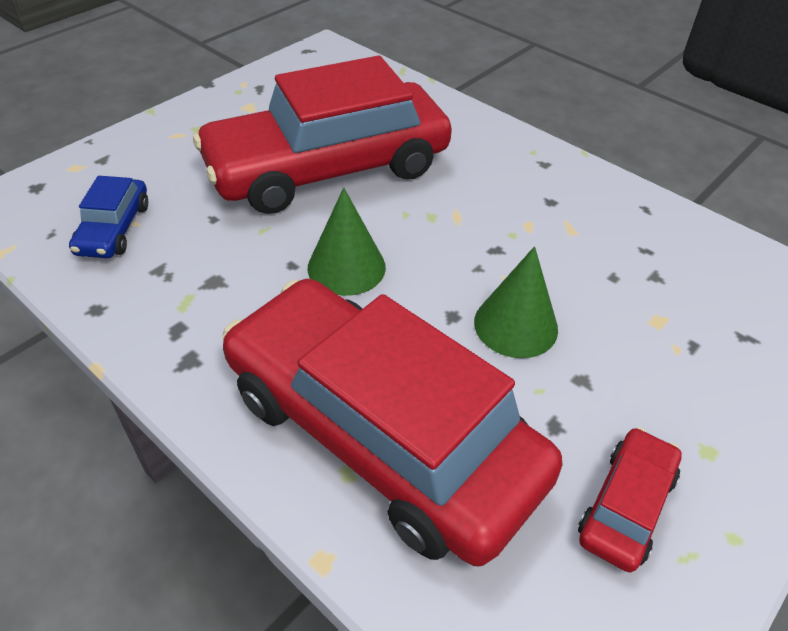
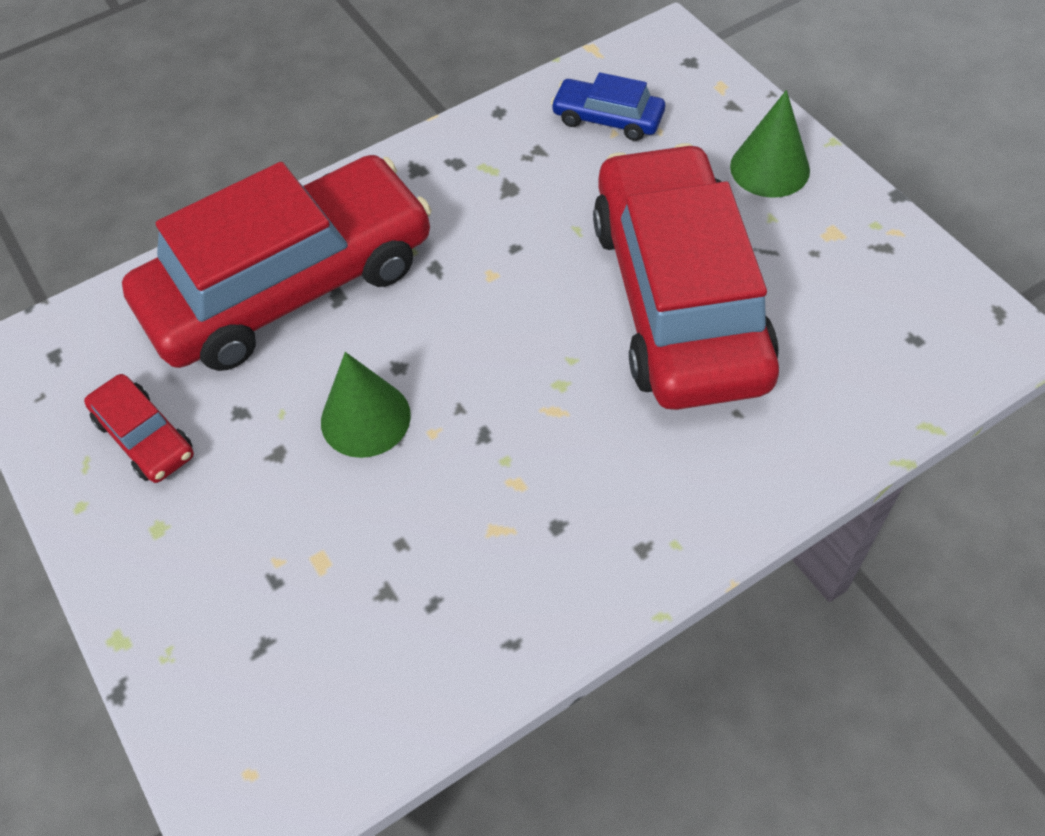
camera: 110 degrees right, 10 degrees up
(346, 267) = (497, 291): green cone -> green cone (769, 168)

